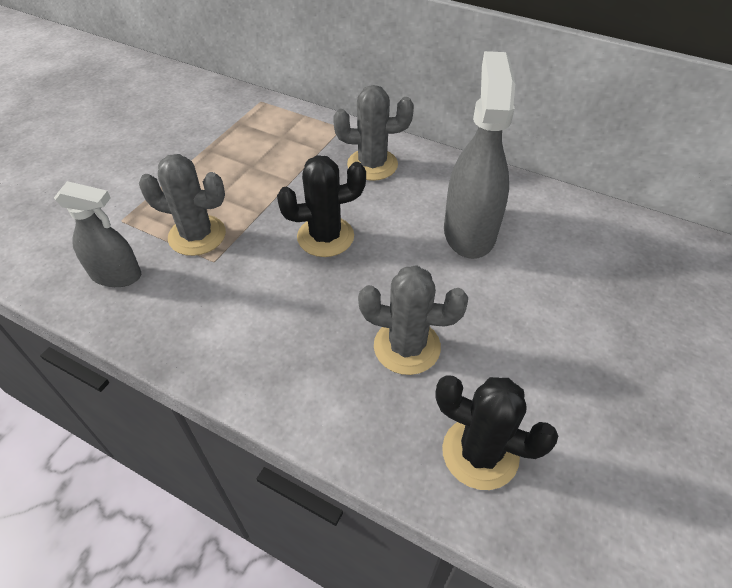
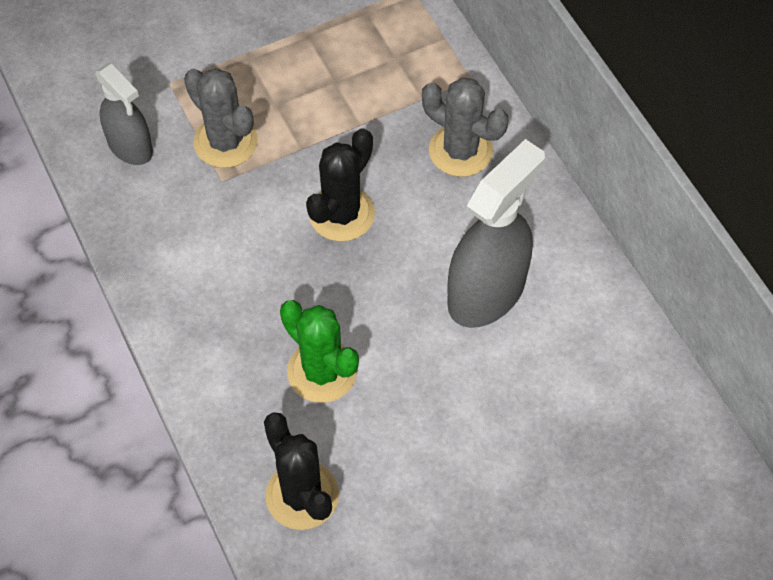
camera: 35 degrees right, 10 degrees up
(325, 237) = (342, 214): black cactus -> black cactus turned 75 degrees counterclockwise
(407, 347) = (322, 371): grey cactus -> green cactus

